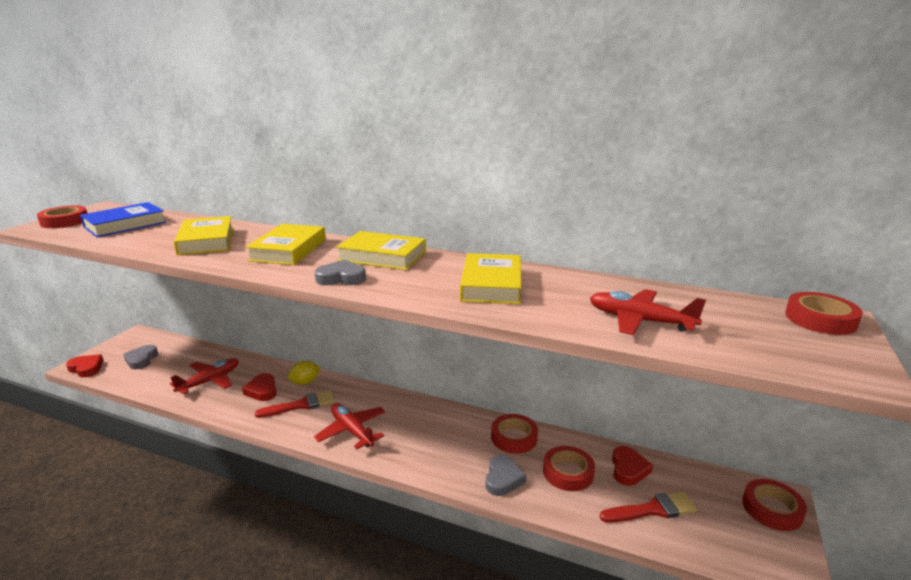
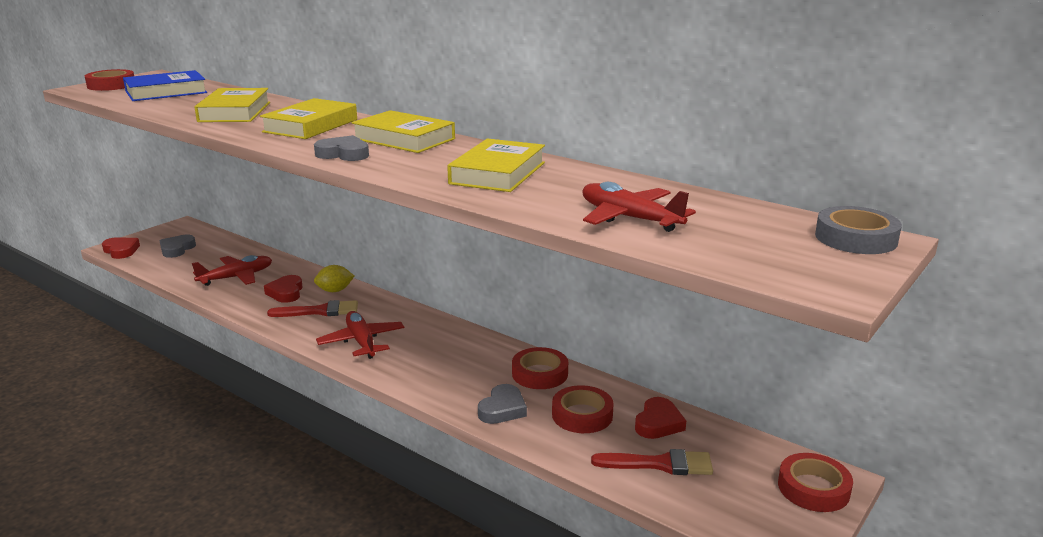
camera: 15 degrees right, 0 degrees up
(820, 319) = (855, 238): red tape -> grey tape

